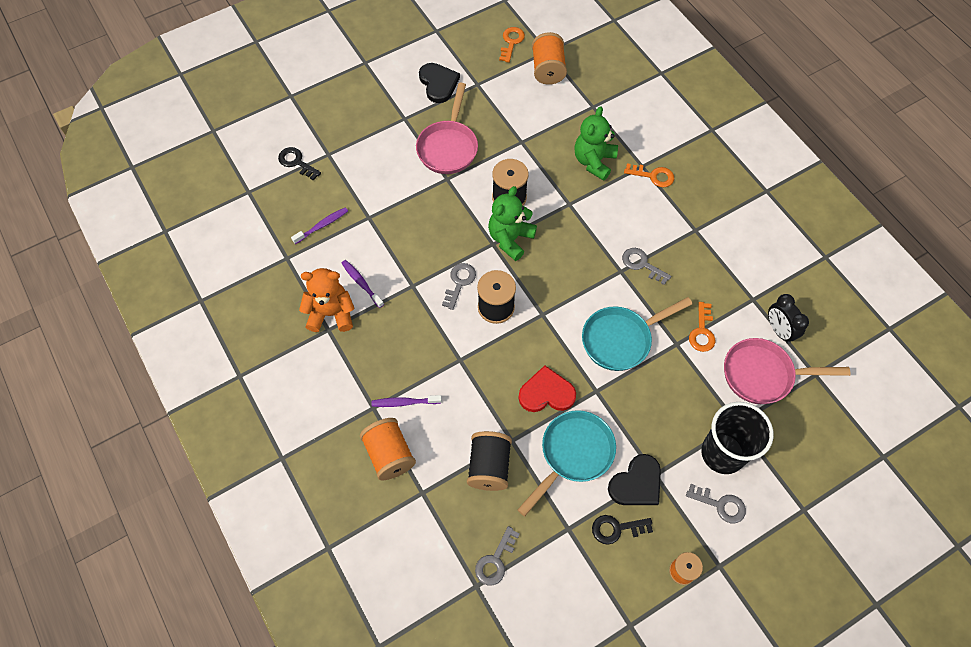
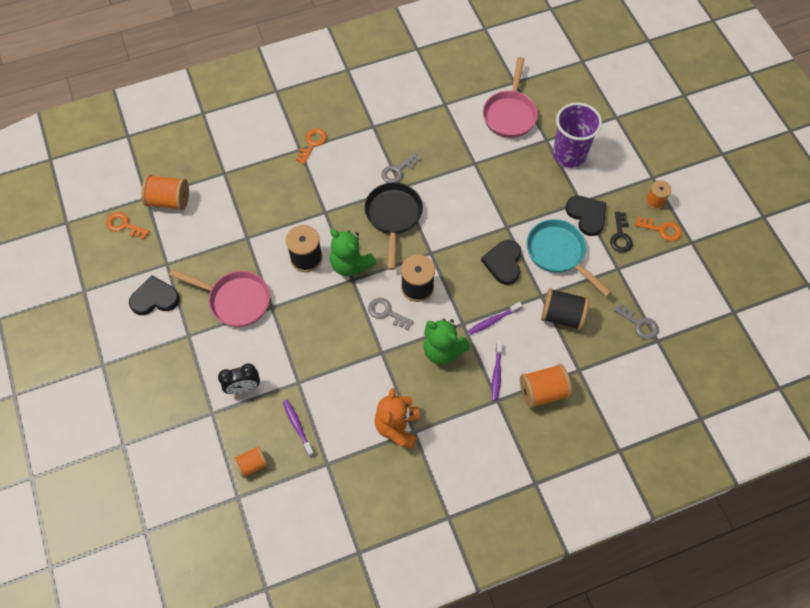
camera: 80 degrees left, 0 degrees up
(280, 196) = (252, 464): none -> orange spool
(296, 162) = (213, 445): black key -> none
(361, 283) = (370, 396): purple toothbrush -> purple toothbrush (493, 320)
(546, 393) = (503, 263): red heart -> black heart
(579, 269) = (393, 217): none -> black pan
(594, 161) = (285, 184): green teddy bear -> green teddy bear (443, 350)
(621, 339) = (464, 200): turquoise pan -> none
(702, 332) = (467, 144): orange key -> orange key (662, 230)
(720, 505) = (608, 166): grey key -> none
(722, 453) = (569, 155): black cup -> purple cup
(779, 330) = (474, 94): black clock -> black clock (243, 388)

